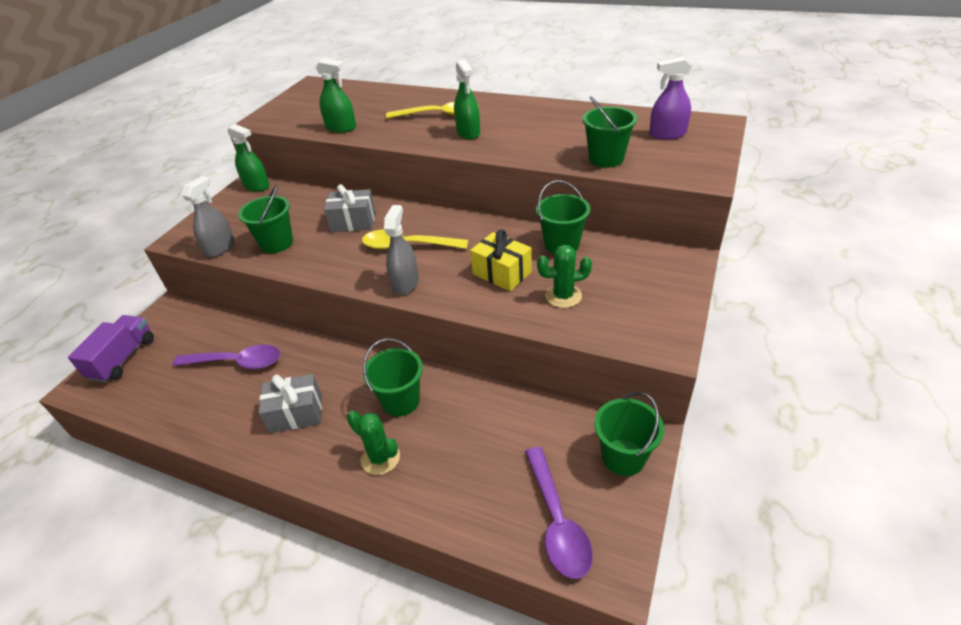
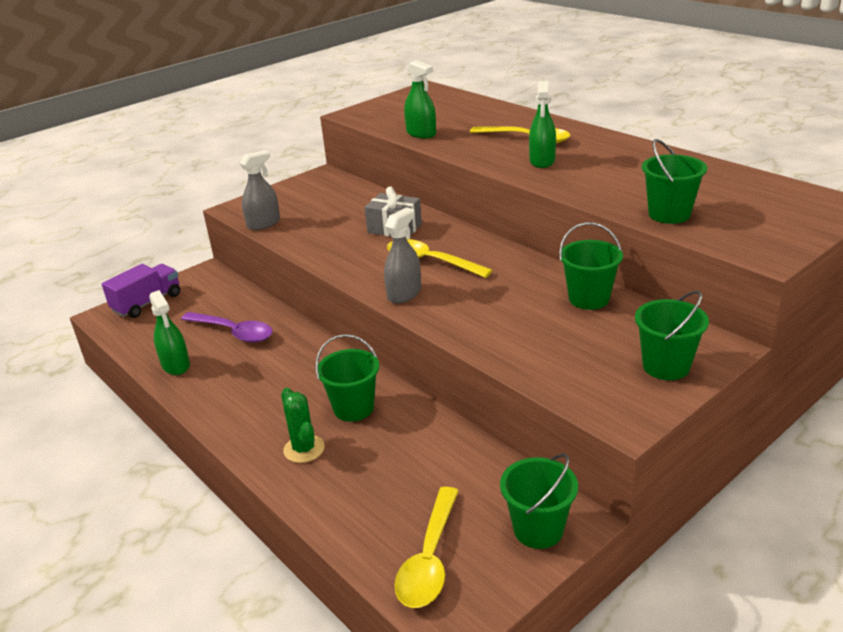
camera: 25 degrees right, 10 degrees down
(257, 186) = (329, 177): green spray bottle -> green spray bottle (176, 365)
(277, 243) = (313, 231): green bucket -> green bucket (666, 366)
(296, 413) = (256, 389): grey gift -> none
(502, 273) = (505, 309): yellow gift -> none
(557, 521) = (430, 559): purple spoon -> yellow spoon
(563, 296) = (552, 346): green cactus -> none
(667, 134) = (765, 204): purple spray bottle -> none

